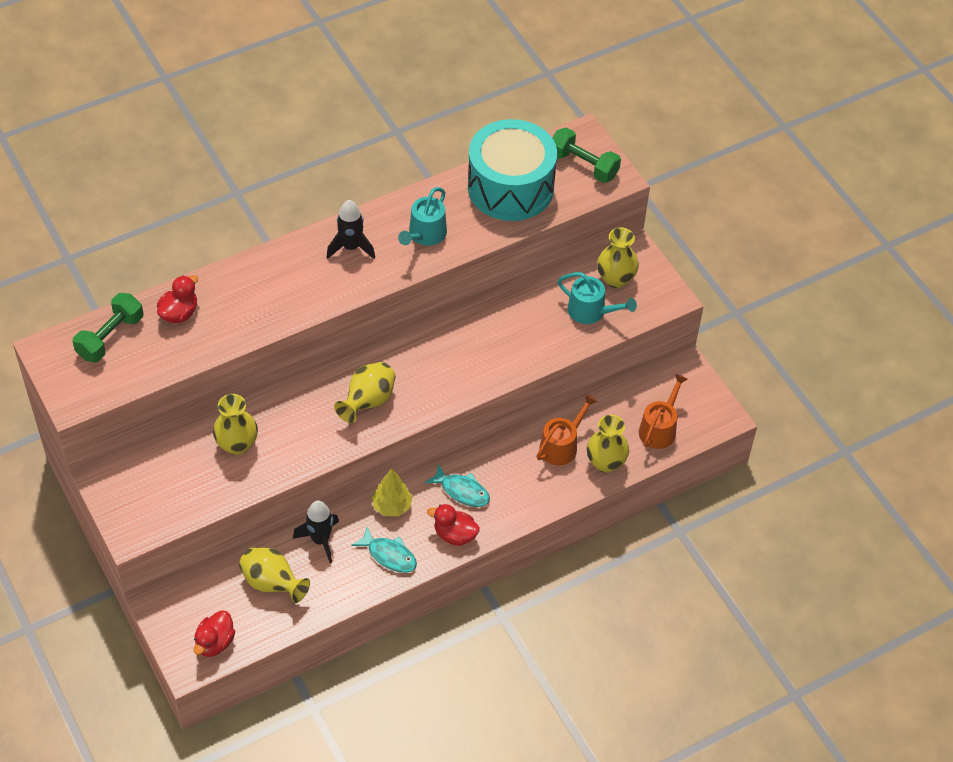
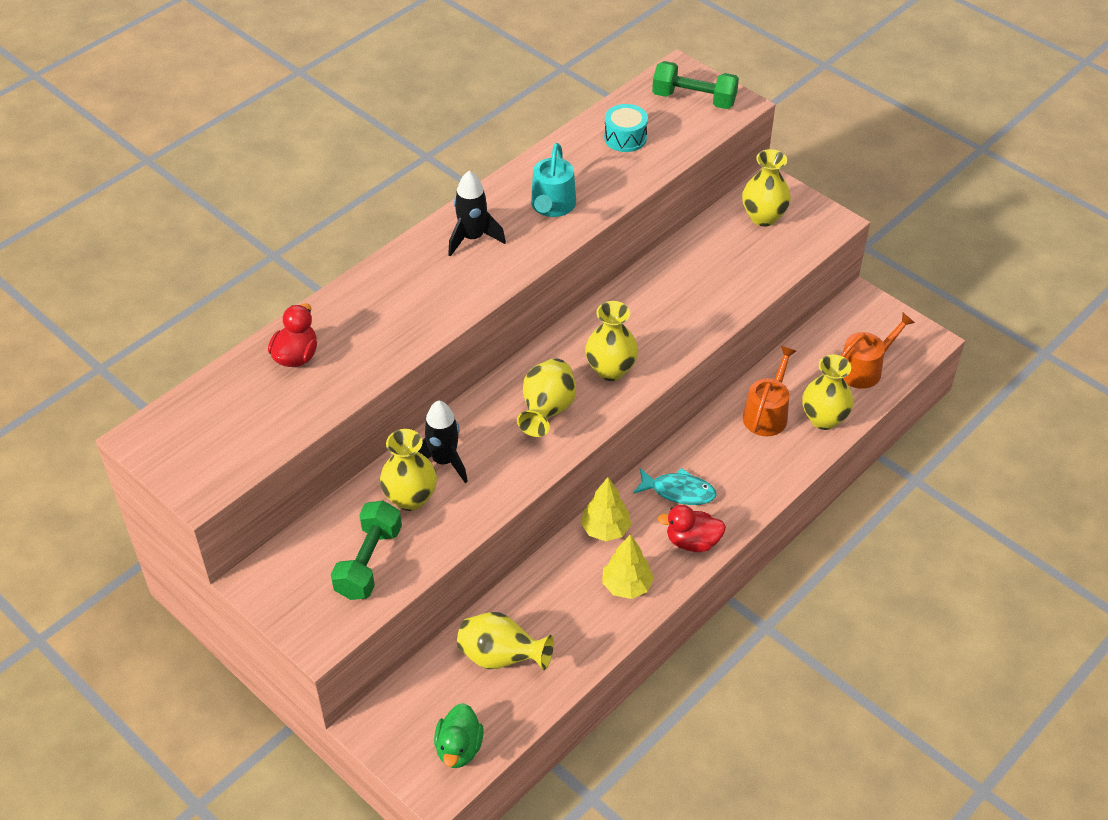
camera: 15 degrees left, 5 degrees down
(110, 337) = (220, 403): green dumbbell -> green dumbbell (369, 562)
(215, 643) = (459, 748): red duck -> green duck
(320, 540) = (538, 591): black rocket -> black rocket (444, 461)
(389, 555) = (626, 585): turquoise fish -> yellow tree
(432, 381) = (610, 370): none -> yellow vase
(510, 187) = (625, 138): turquoise drum -> turquoise drum, size x0.42
(591, 311) = (753, 255): turquoise watering can -> none
(659, 429) = (864, 369): orange watering can -> orange watering can turned 45 degrees clockwise

